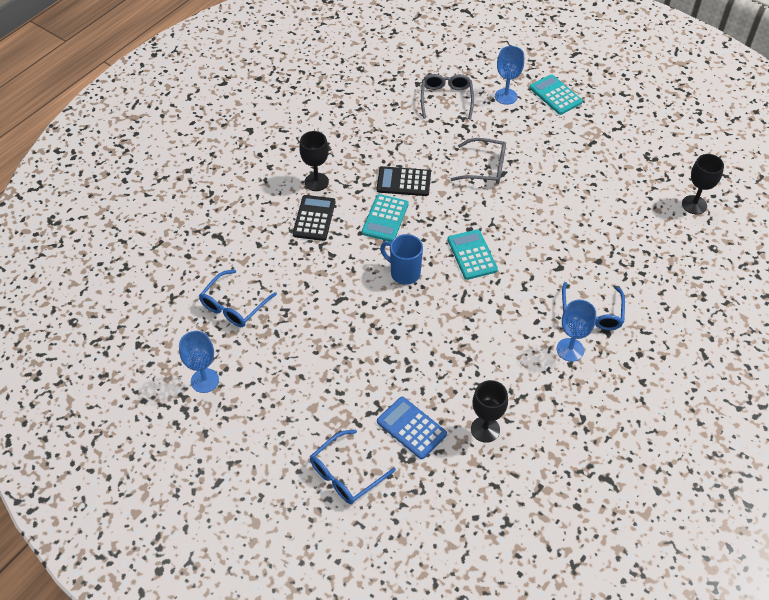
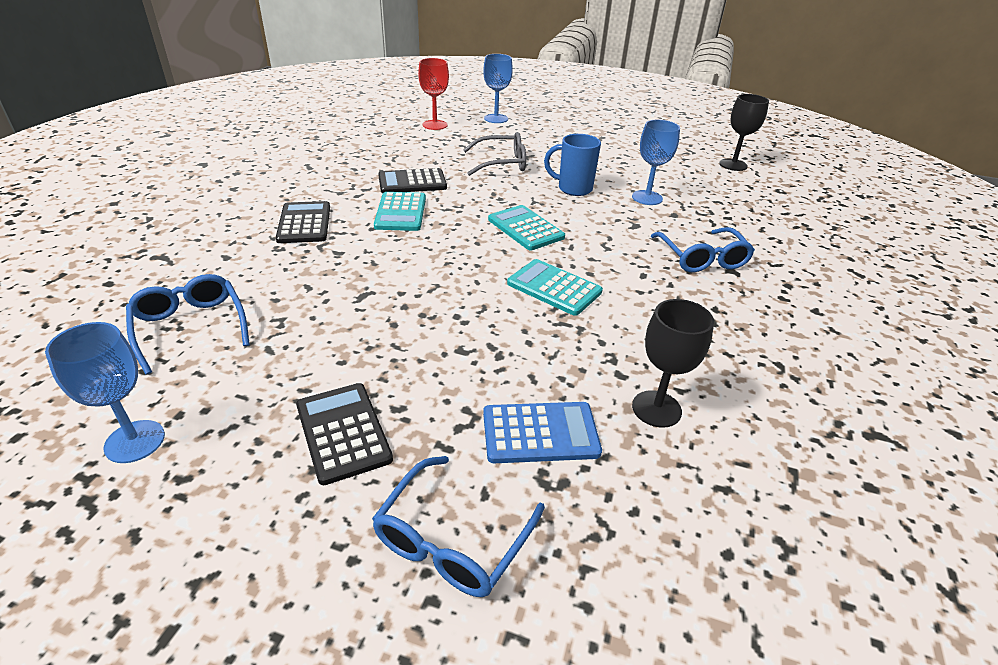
camera: 20 degrees left, 15 degrees down
(234, 305) = (190, 327): blue glasses -> blue glasses turned 135 degrees clockwise
(307, 401) = (343, 432): none -> black calculator
(316, 182) = (300, 193): black goblet -> none
(404, 273) = (446, 255): blue mug -> blue mug (573, 189)
(411, 428) = (540, 433): blue calculator -> blue calculator turned 150 degrees clockwise
(446, 99) = (435, 125): grey glasses -> red goblet
(555, 95) = (544, 114): turquoise calculator -> turquoise calculator (554, 288)
(570, 350) = (704, 295): blue goblet -> blue goblet (647, 198)

